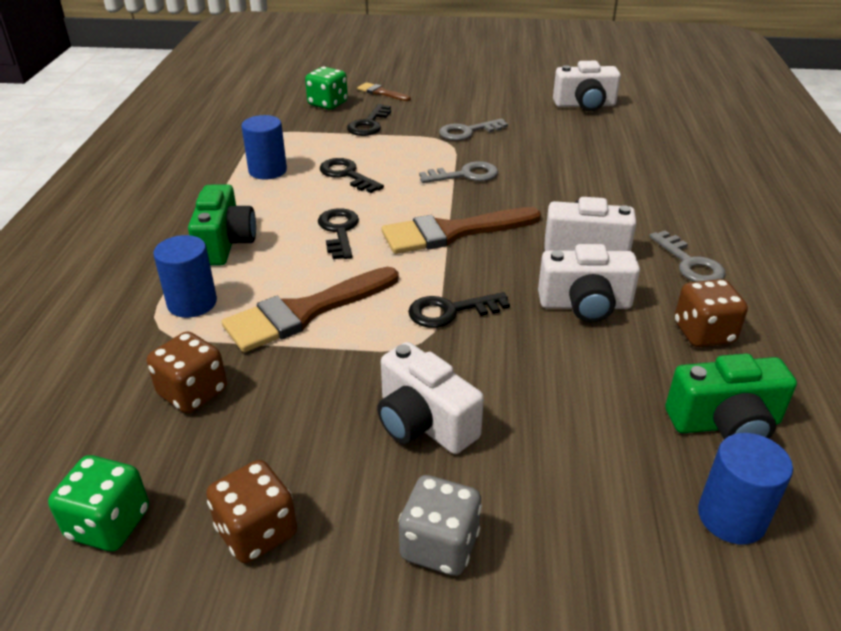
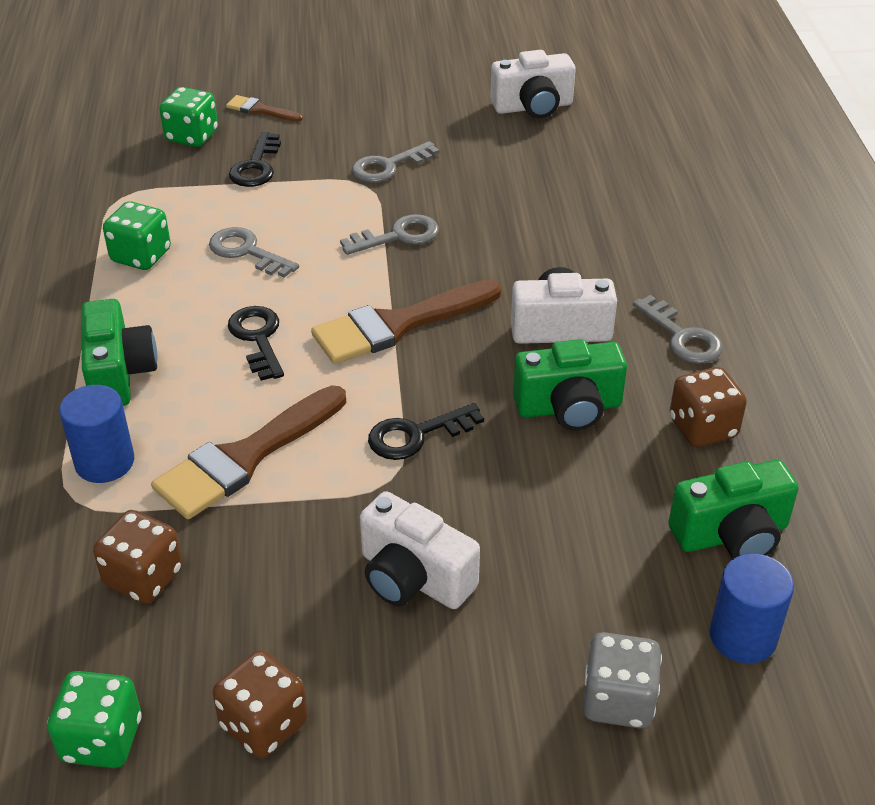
camera: 10 degrees left, 5 degrees up
(267, 171) = (141, 256): blue cylinder -> green dice
(347, 175) = (247, 252): black key -> grey key
(439, 546) = (457, 710): grey dice -> grey dice (618, 700)
(585, 305) = (569, 408): white camera -> green camera

